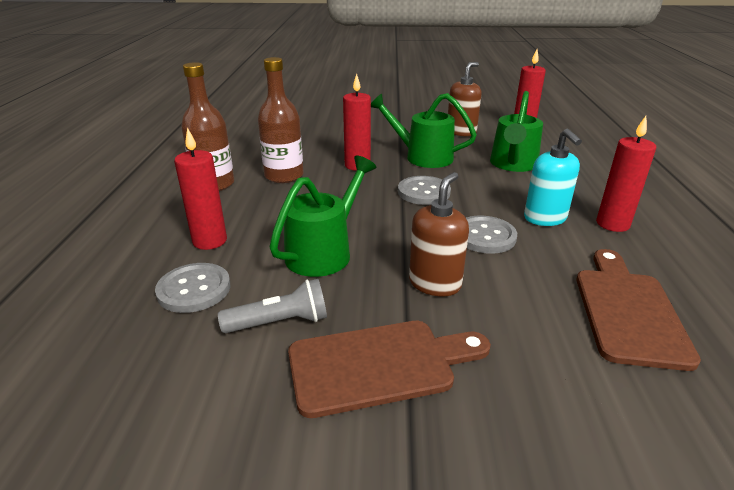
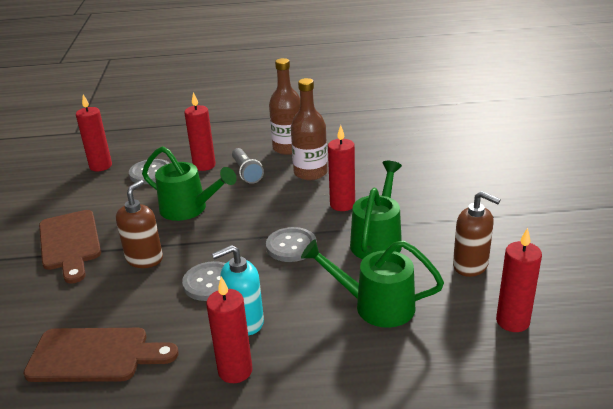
camera: 85 degrees right, 0 degrees up
(114, 353) = (101, 166): none -> red candle
(280, 322) = (114, 206): grey flashlight -> grey flashlight (246, 172)
(435, 283) = (144, 259): brown soap dispenser -> brown soap dispenser turned 90 degrees counterclockwise

